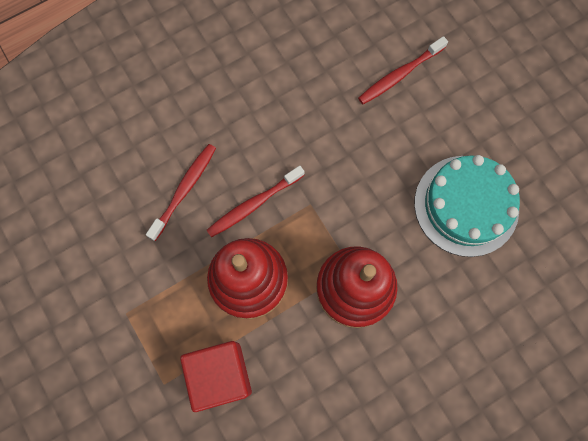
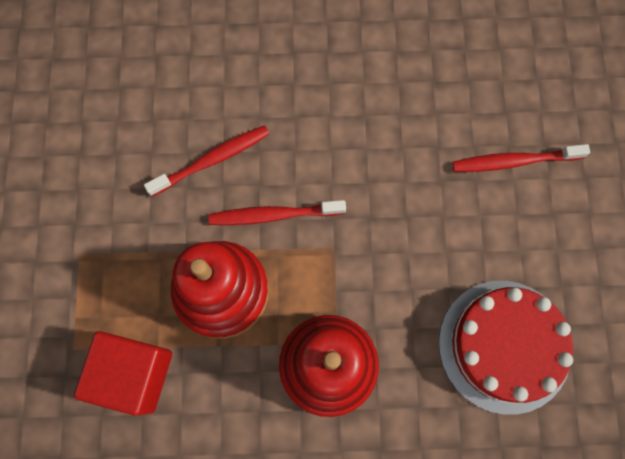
camera: 30 degrees right, 0 degrees up
(466, 205) = (504, 346): turquoise cake -> red cake

